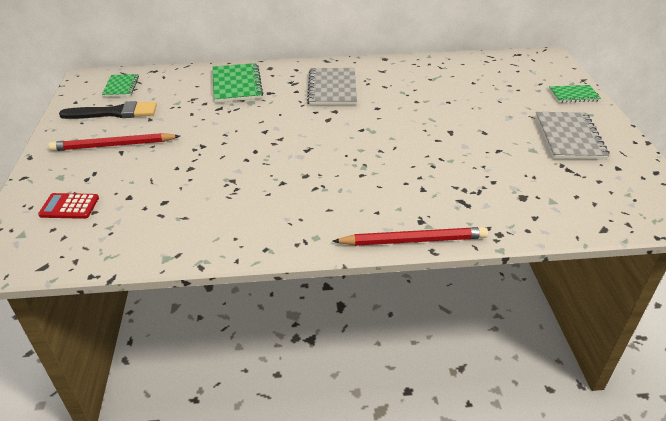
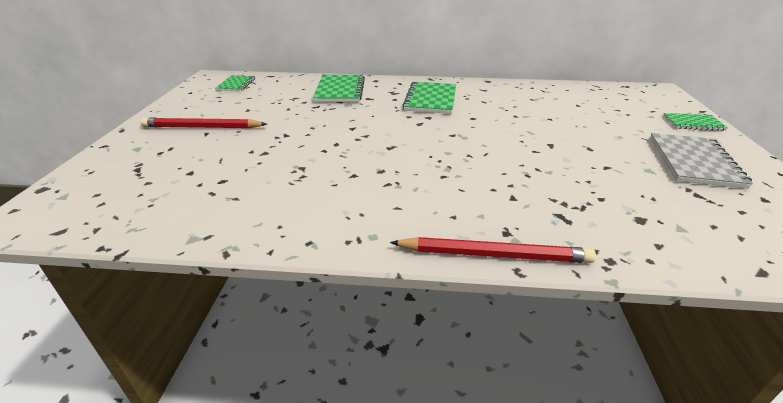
camera: 10 degrees right, 5 degrees down
(69, 206) = (127, 175): red calculator -> none
(114, 113) = (219, 103): black brush -> none
(332, 88) = (431, 99): grey notebook -> green notebook

